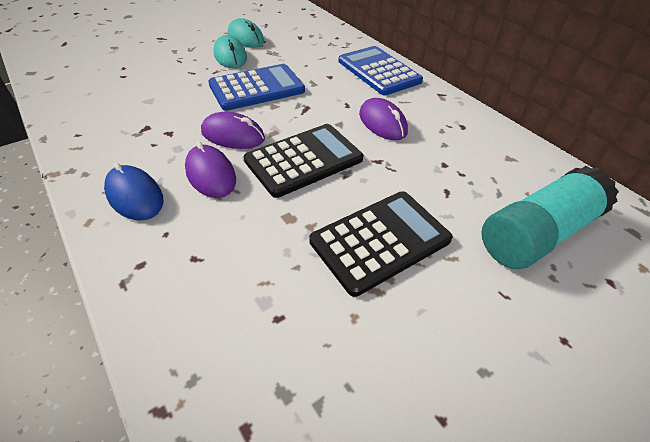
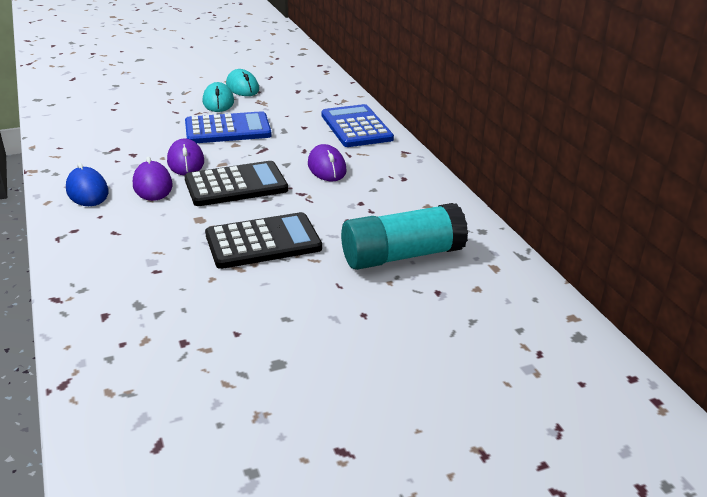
camera: 15 degrees right, 15 degrees down
(233, 135) = (186, 162): purple mouse -> purple mouse turned 45 degrees clockwise

